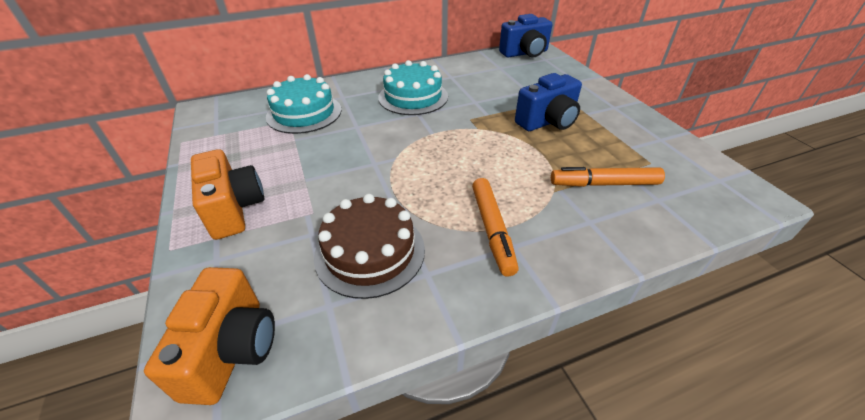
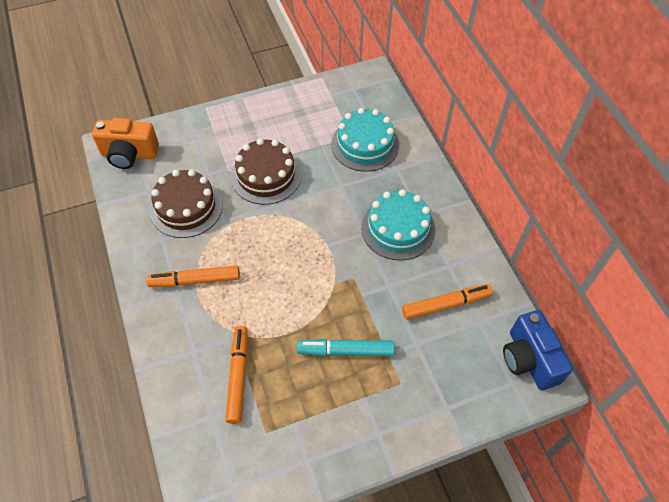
camera: 90 degrees right, 15 degrees up
(234, 209) = (238, 128): orange camera -> none
(329, 179) = (266, 176): none -> brown cake
(488, 78) = (446, 304): none -> orange marker
(547, 122) = (345, 351): blue camera -> turquoise marker

